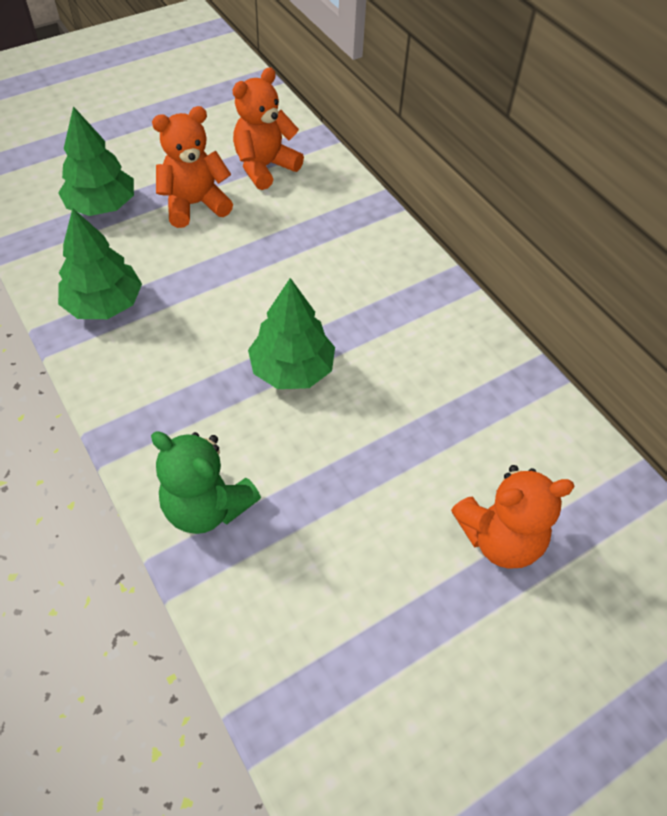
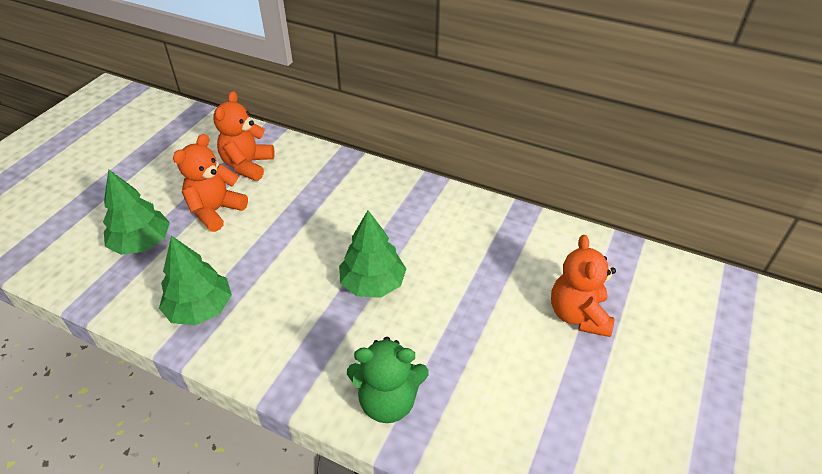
camera: 30 degrees left, 10 degrees down
(500, 538) = (578, 315): orange teddy bear -> orange teddy bear turned 135 degrees clockwise

